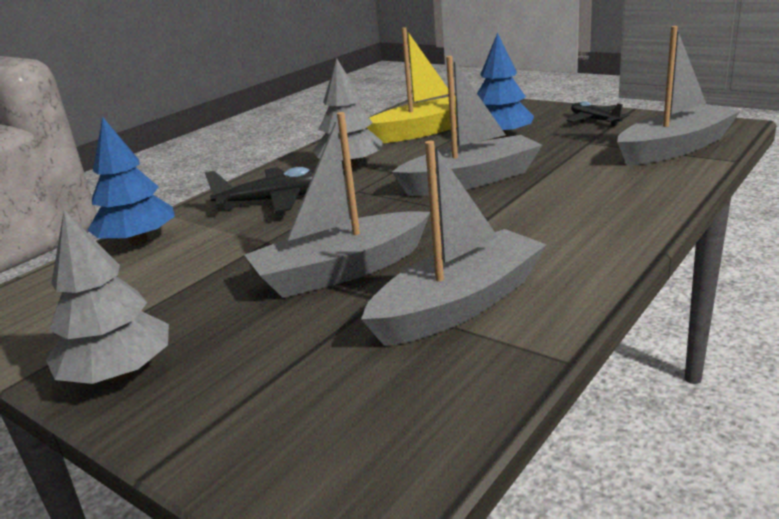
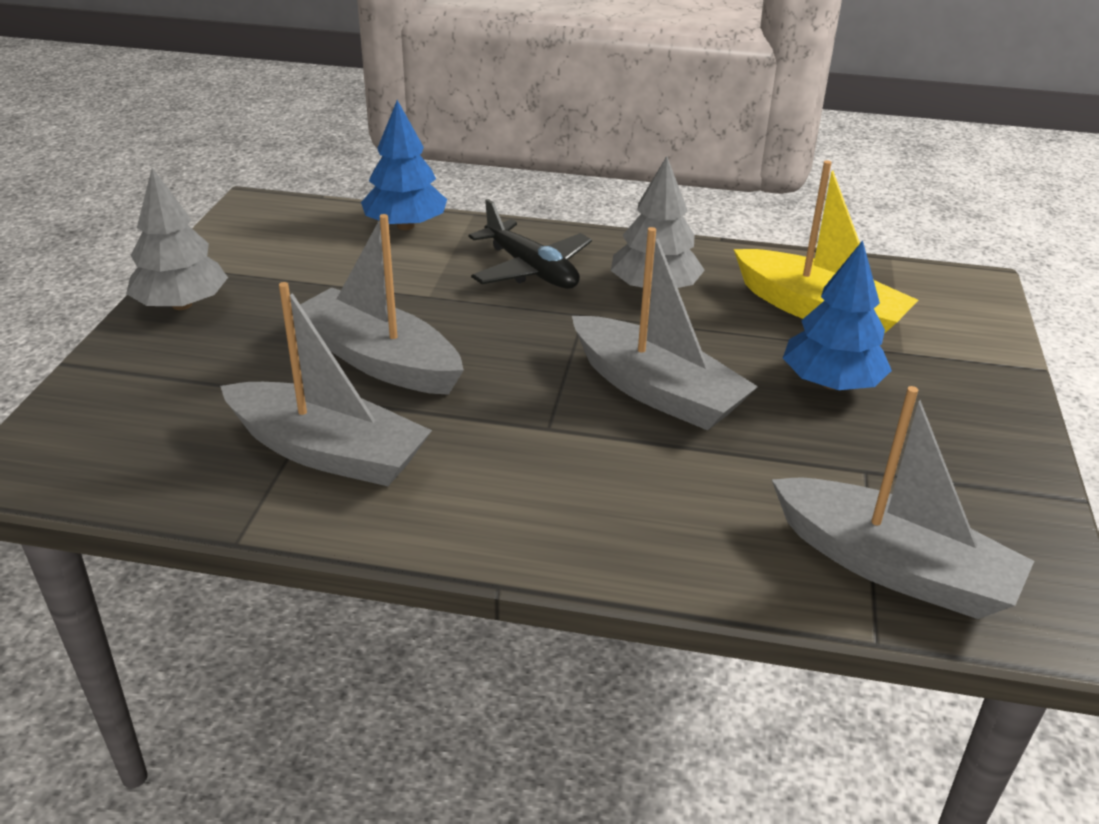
camera: 60 degrees right, 10 degrees up
(594, 120) = (979, 463): black plane -> none

